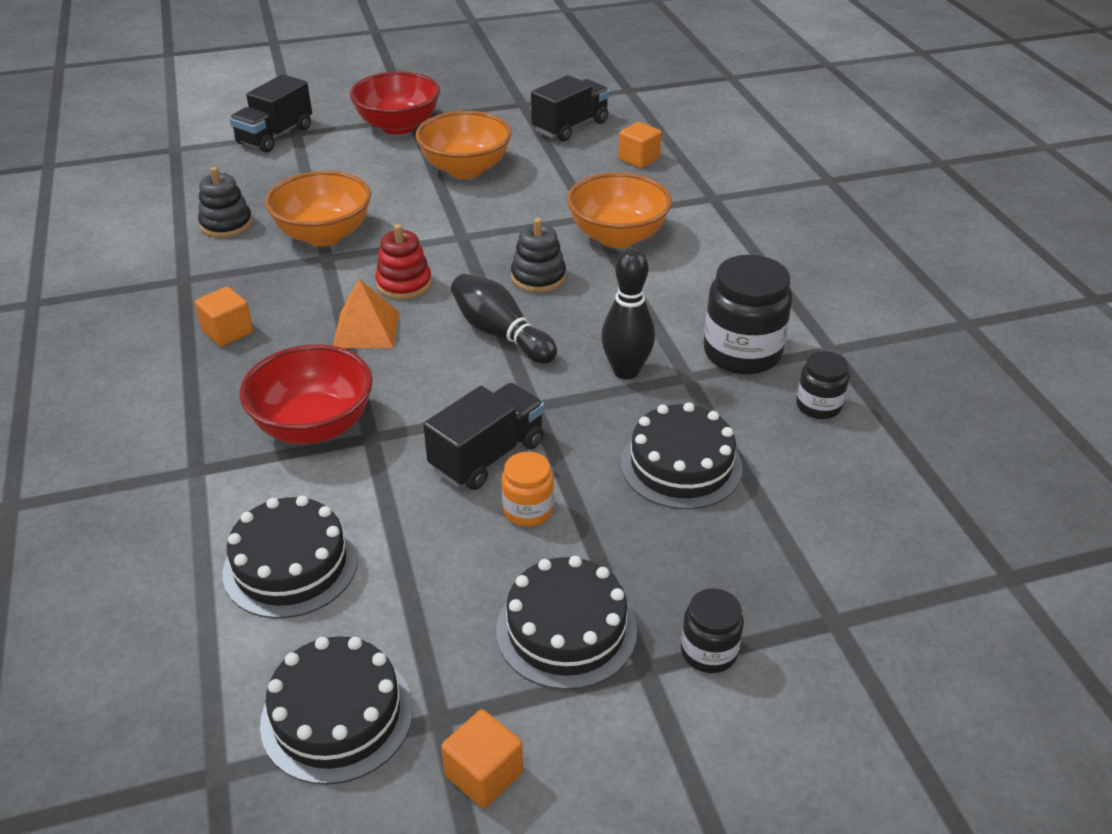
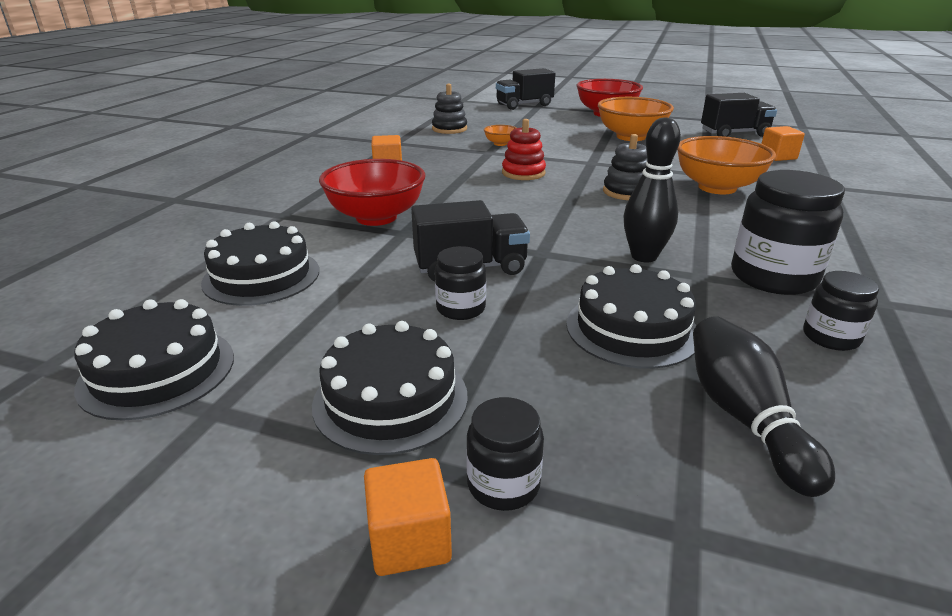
camera: 35 degrees right, 10 degrees down
(324, 235) = (500, 144): orange bowl -> orange bowl, size x0.45
(366, 329) = (471, 185): orange pyramid -> none
(484, 774) = (185, 471): orange cube -> orange cube (409, 540)
(500, 334) = (562, 211): black bowling pin -> black bowling pin (744, 418)
(528, 510) = (461, 308): orange jar -> black jar

